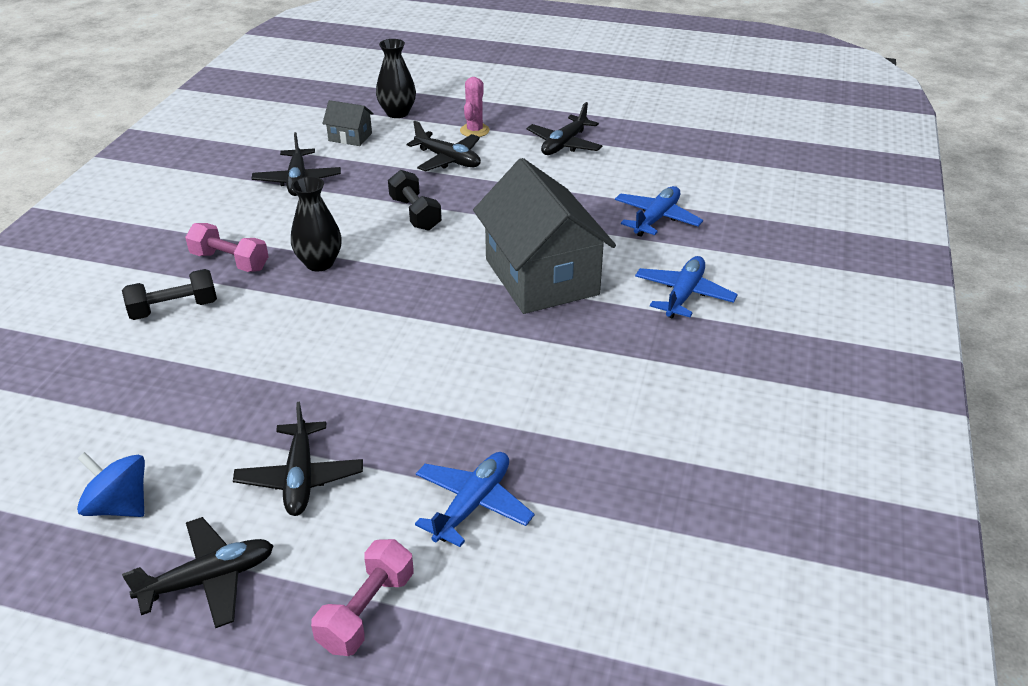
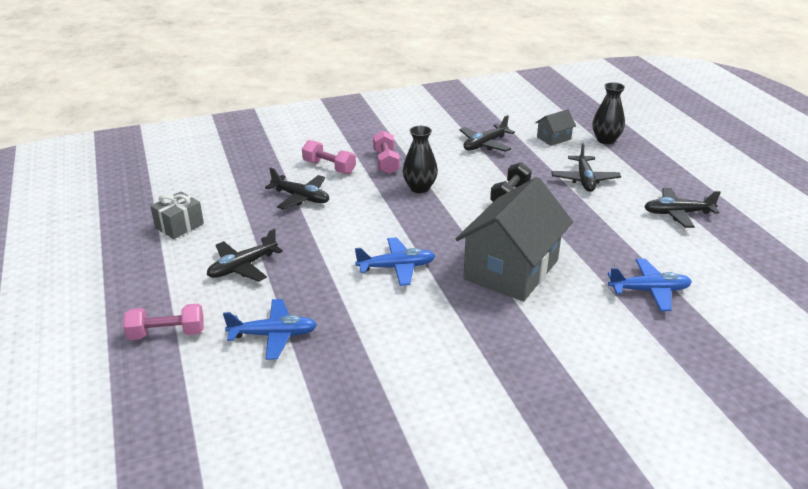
camera: 55 degrees right, 5 degrees down
(119, 506) = (179, 226): blue spinning top -> grey gift
(174, 309) = (329, 167): black dumbbell -> pink dumbbell
(208, 580) = (152, 274): black plane -> black plane (301, 198)
(350, 137) = (553, 138): grey house -> grey house turned 75 degrees clockwise
(474, 130) = (633, 174): pink cactus -> none
(684, 295) = (574, 340): blue plane -> blue plane (396, 267)

